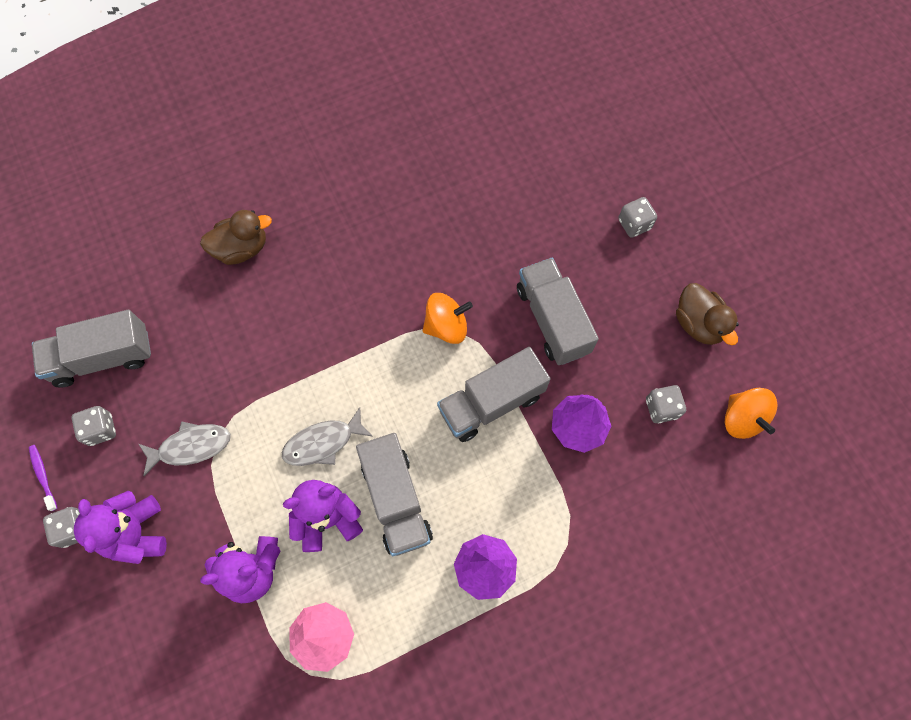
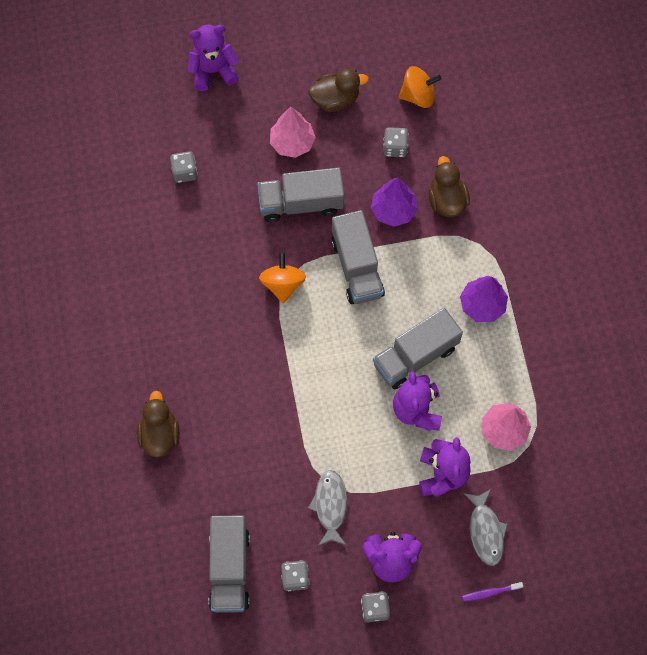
camera: 75 degrees left, 0 degrees up
(43, 476) = (323, 630): purple toothbrush -> purple toothbrush (490, 592)
(323, 442) = (355, 401): grey fish -> grey fish (485, 531)
(396, 500) = (415, 356): grey truck -> grey truck turned 150 degrees clockwise
(613, 488) = (446, 200): none -> brown duck
(625, 291) = (292, 143): none -> pink tree
(634, 224) = (236, 117): grey dice -> grey dice (184, 172)
(682, 187) = (213, 71): none -> purple teddy bear

